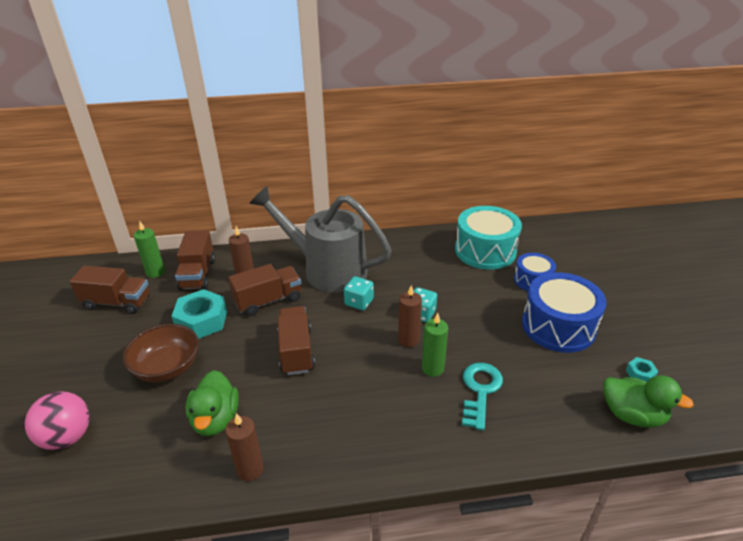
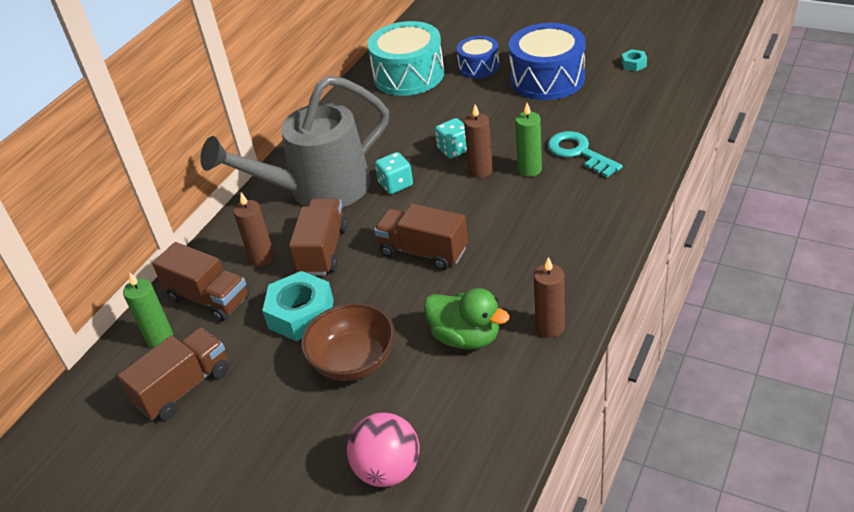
camera: 50 degrees left, 5 degrees up
(632, 415) = (668, 87): green duck -> none

